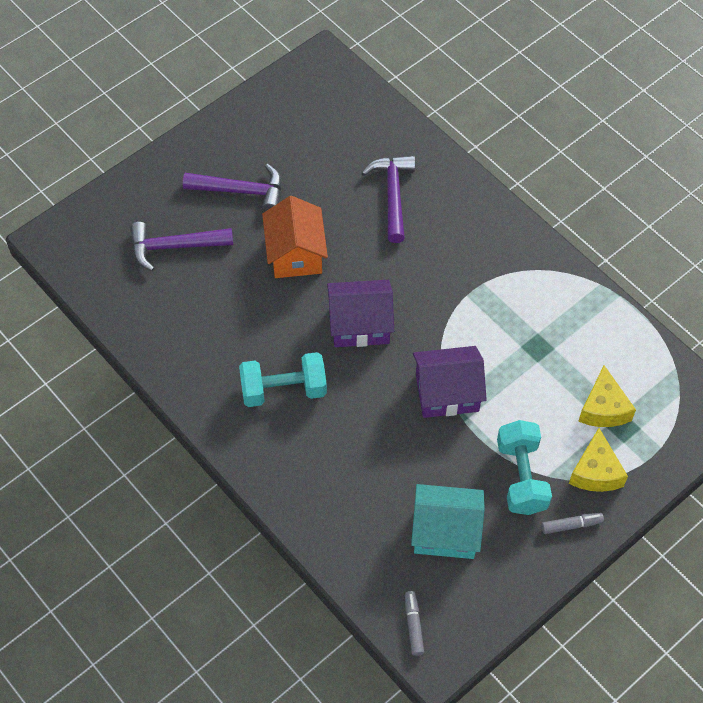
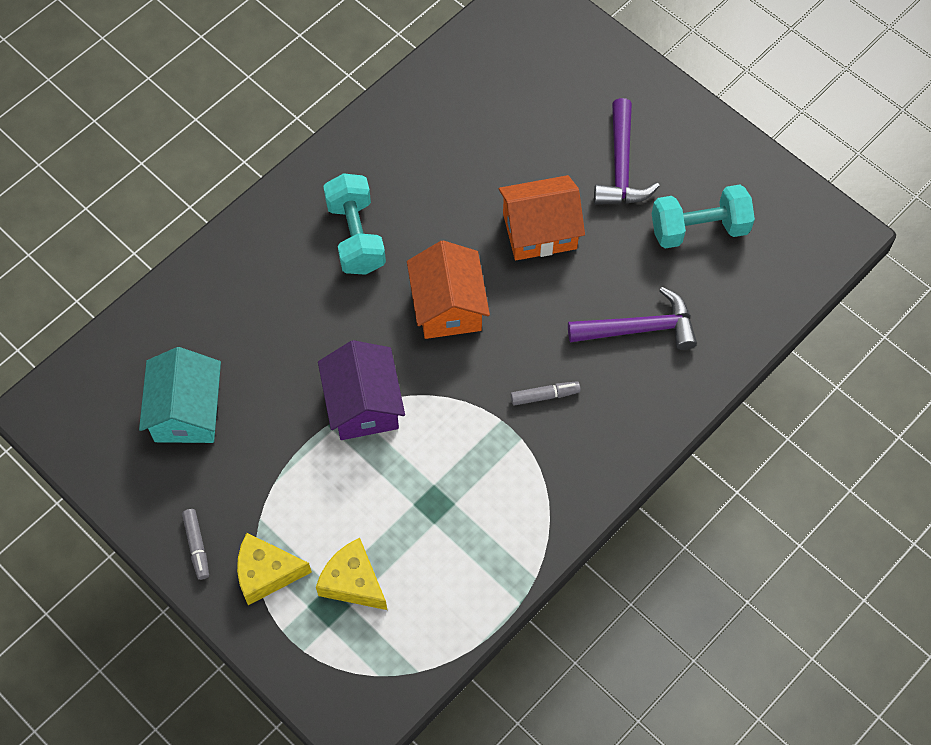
camera: 85 degrees right, 5 degrees up
(174, 247) = (534, 109): purple hammer -> none
(360, 325) = (448, 306): purple house -> orange house
(413, 625) = (78, 385): grey marker -> grey marker (545, 396)
(521, 477) = (257, 489): turquoise dumbbell -> turquoise dumbbell (699, 229)
(603, 408) = (353, 582): yellow cheese -> yellow cheese turned 45 degrees clockwise

